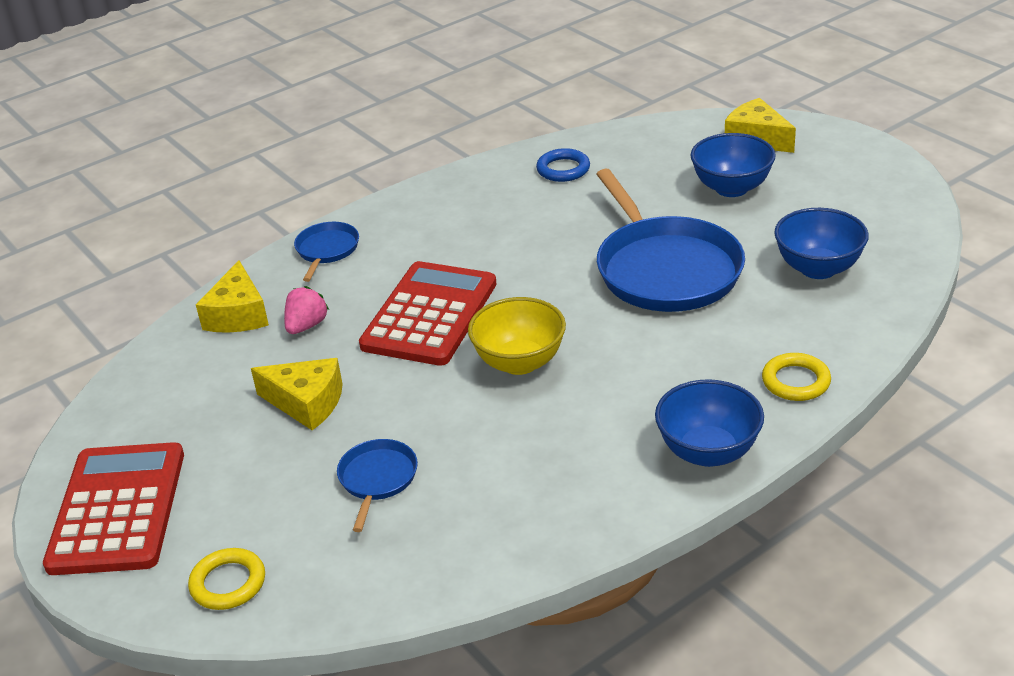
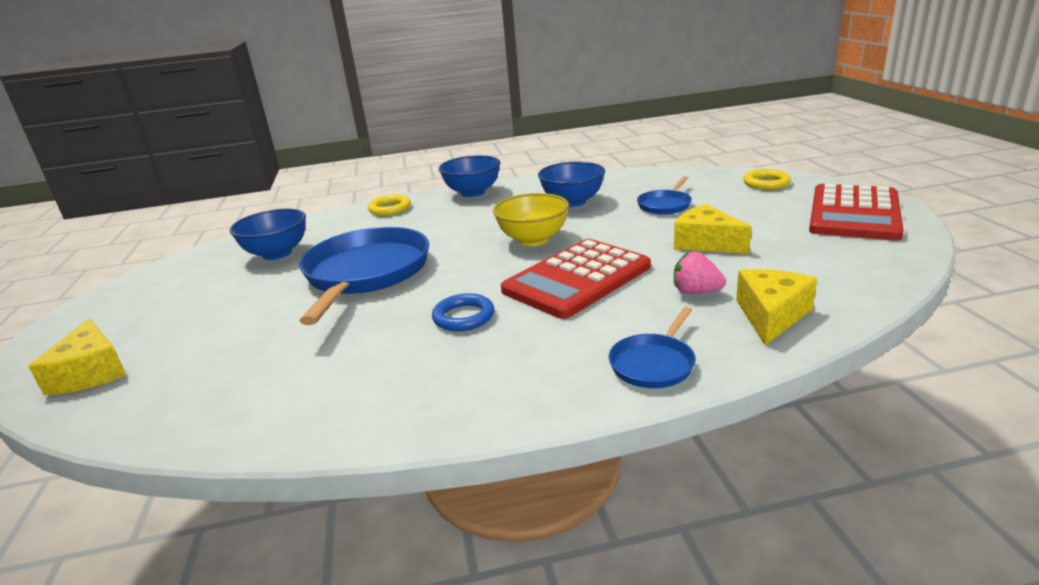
camera: 155 degrees left, 10 degrees down
(306, 326) = (695, 292): pink strawberry -> pink strawberry turned 60 degrees clockwise
(563, 169) = (305, 396): blue ring -> blue ring (464, 317)
(731, 188) = (211, 325): blue bowl -> blue bowl (572, 202)

